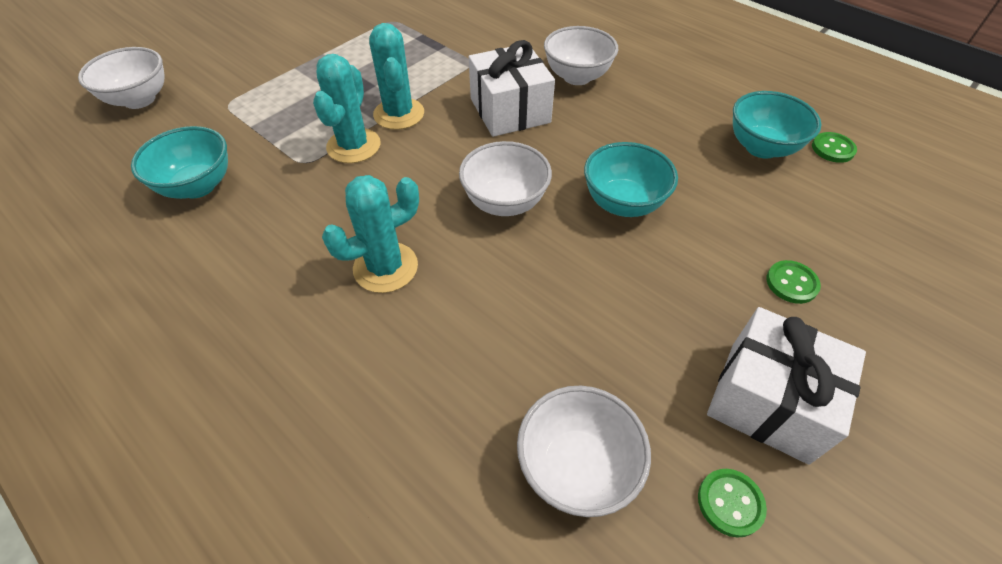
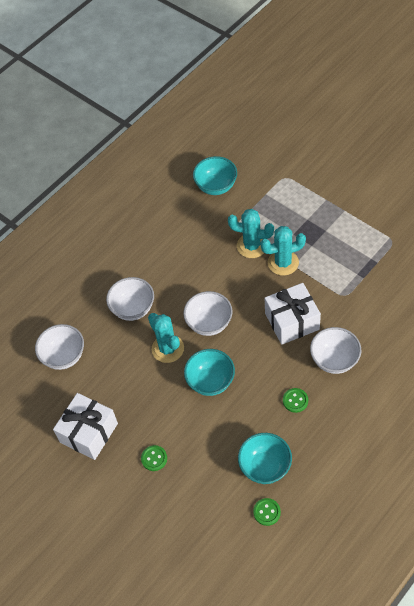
camera: 95 degrees right, 5 degrees up
(139, 99) = (285, 137): white bowl -> white bowl (133, 309)
(385, 267) = (163, 276): turquoise cactus -> turquoise cactus (168, 348)
(730, 503) = (47, 409): green button -> green button (295, 400)

